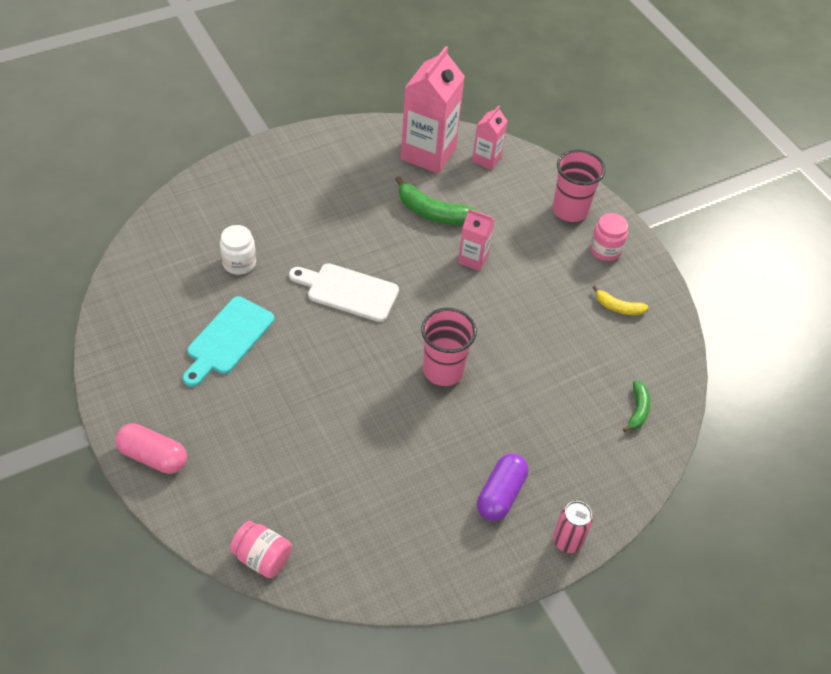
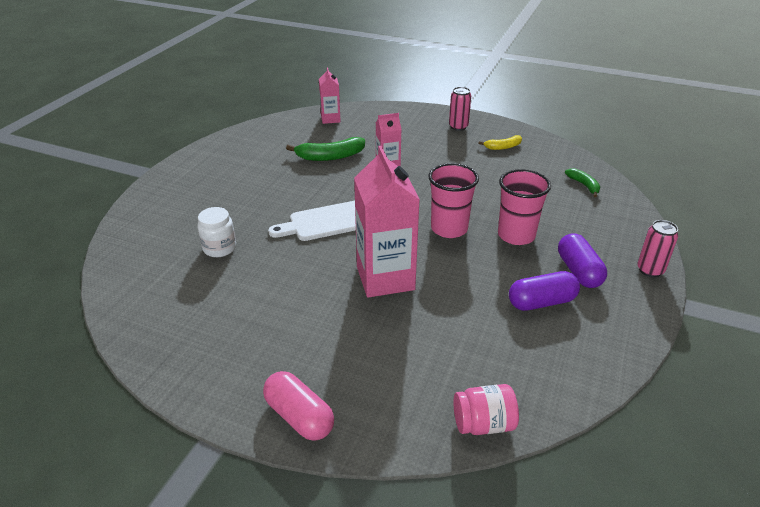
camera: 35 degrees left, 15 degrees down
(153, 456) = (299, 416): pink capsule -> pink capsule turned 60 degrees clockwise
(228, 339) = (267, 298): turquoise cutting board -> none
(428, 154) = (288, 131): pink carton -> pink carton (385, 278)
(429, 498) = (541, 302): none -> purple capsule
(570, 210) = (413, 119): pink cup -> pink cup (516, 235)
(605, 250) = (458, 127): pink jar -> pink can

